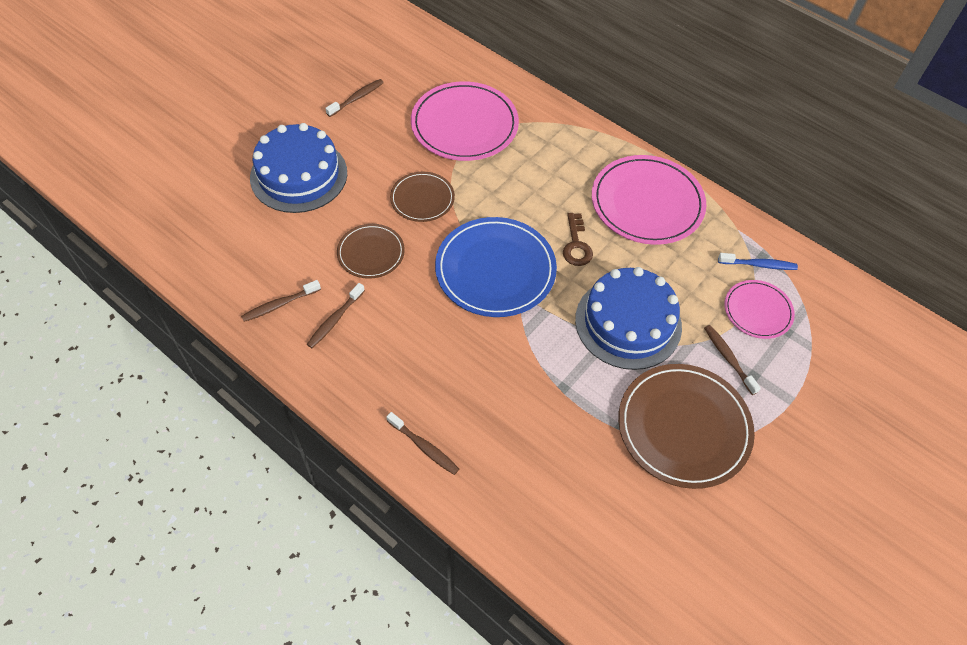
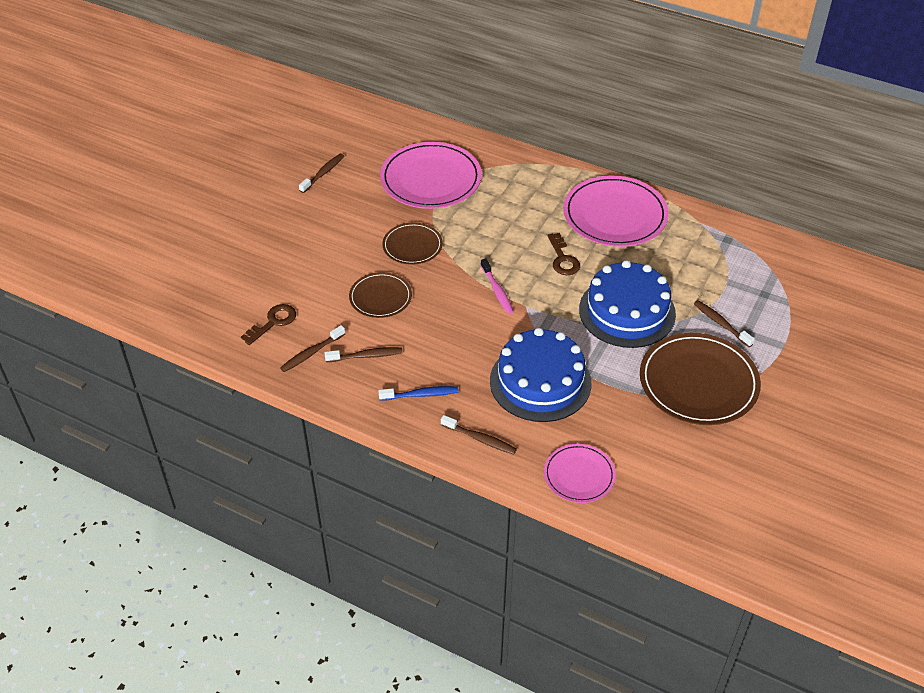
camera: 10 degrees left, 10 degrees down
(252, 260) = (273, 322): none -> brown key
(299, 175) = (291, 246): blue cake -> blue cake (540, 382)
(335, 320) = (366, 356): brown toothbrush -> brown toothbrush turned 120 degrees counterclockwise
(495, 270) = (497, 291): blue plate -> pink toothbrush
(757, 311) = (735, 283): pink plate -> pink plate (579, 475)
(759, 265) = (726, 247): blue toothbrush -> blue toothbrush (421, 394)

